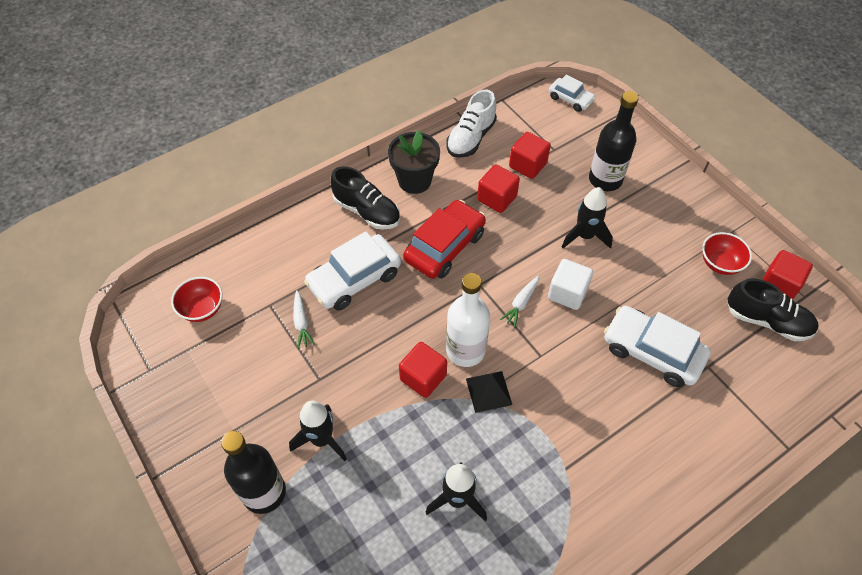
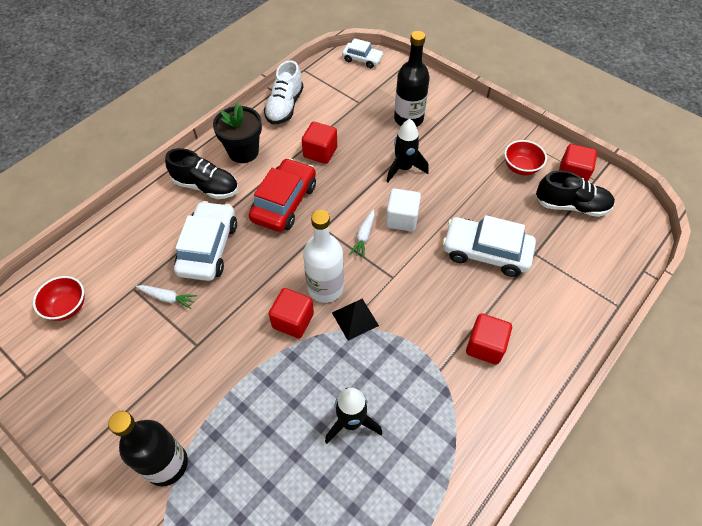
camera: 15 degrees left, 0 degrees up
(301, 323) = (167, 298): white carrot -> white carrot turned 45 degrees counterclockwise
(322, 439) = (211, 400): black rocket -> none
(354, 279) = (208, 248): white car -> white car turned 150 degrees clockwise
(527, 165) = (340, 119): red cube -> red cube (485, 346)

